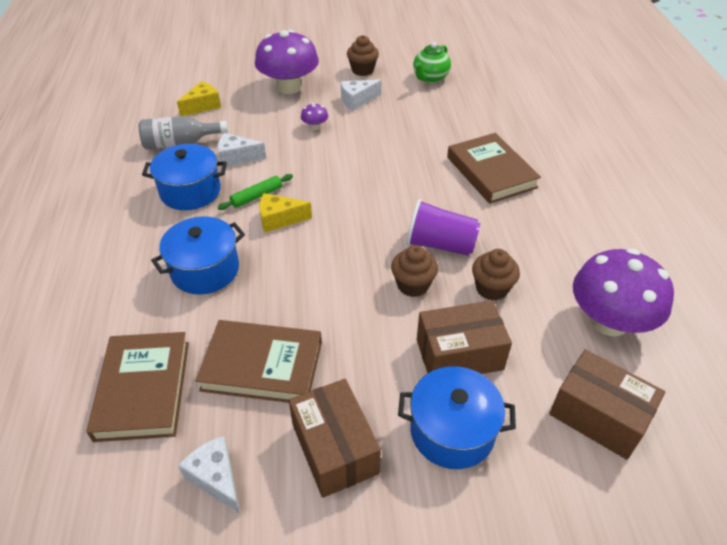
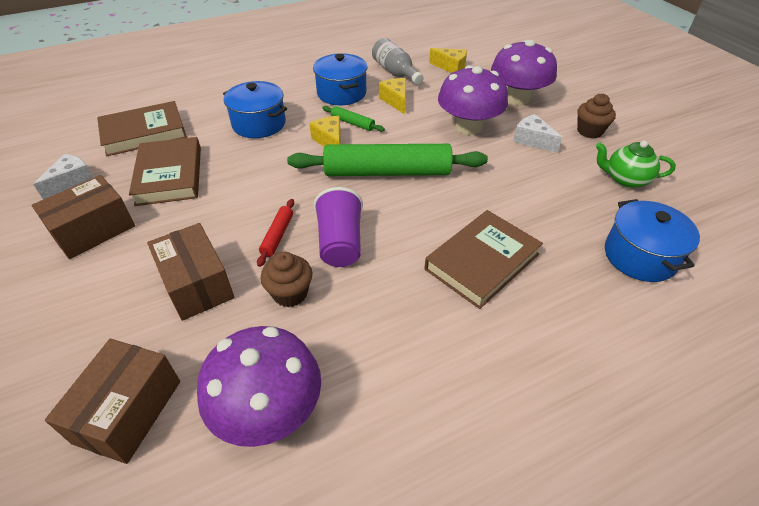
camera: 70 degrees right, 0 degrees up
(237, 157) = (395, 101): white cheese -> yellow cheese
(315, 127) = (468, 127): purple mushroom -> purple mushroom, size x2.46
(354, 193) = (387, 172): none -> green rolling pin
(413, 285) = (277, 236): brown cupcake -> red rolling pin
(452, 431) = (109, 295): blue pot -> blue pot (640, 256)

